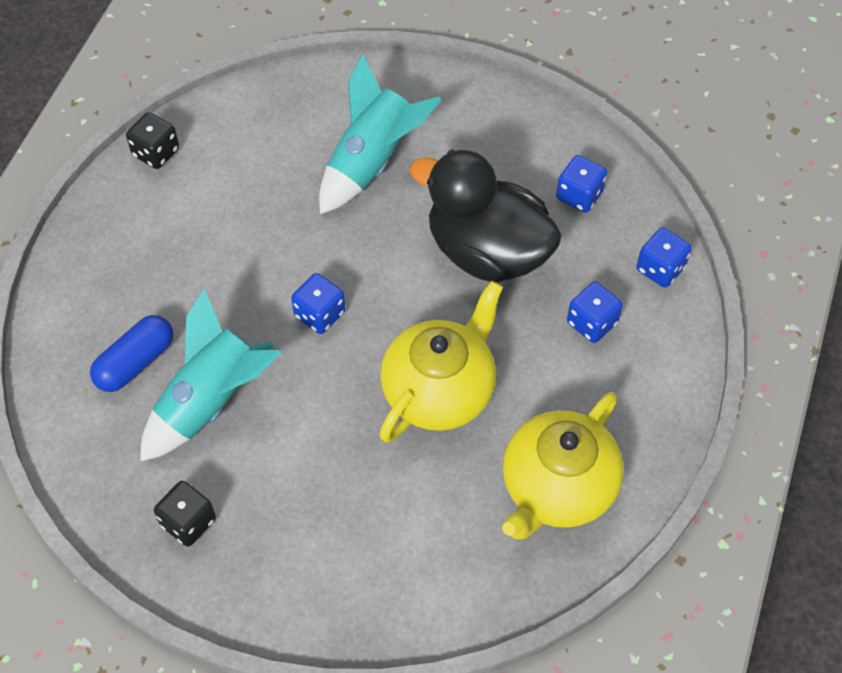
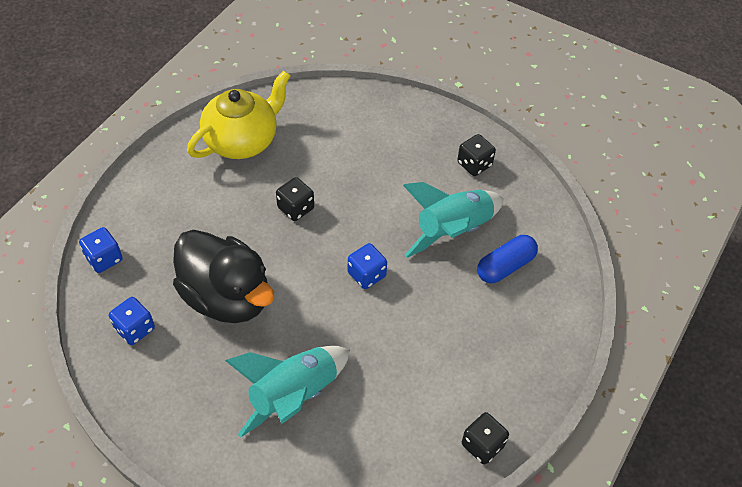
camera: 170 degrees left, 5 degrees down
(440, 390) = (295, 208): yellow teapot -> black dice
(592, 323) = (173, 231): blue dice -> none

